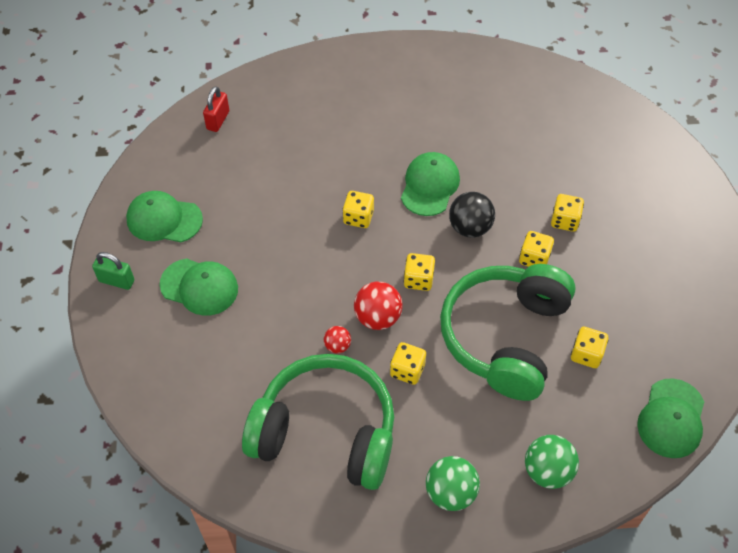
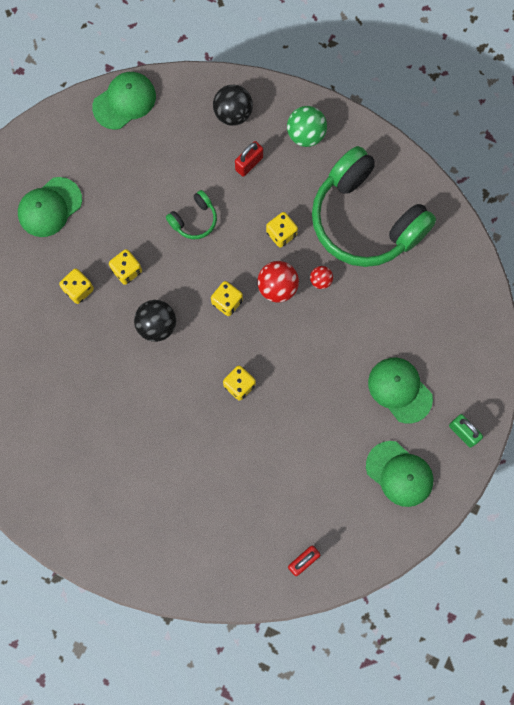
camera: 150 degrees left, 20 degrees up
(429, 186) = (162, 383): green cap -> green cap (49, 207)
(490, 424) = (249, 163): none -> red padlock
(505, 337) = (194, 219): green headphones -> green headphones, size x0.42
(547, 471) = (233, 113): green ball -> black ball
(586, 354) = (146, 175): yellow dice -> none

